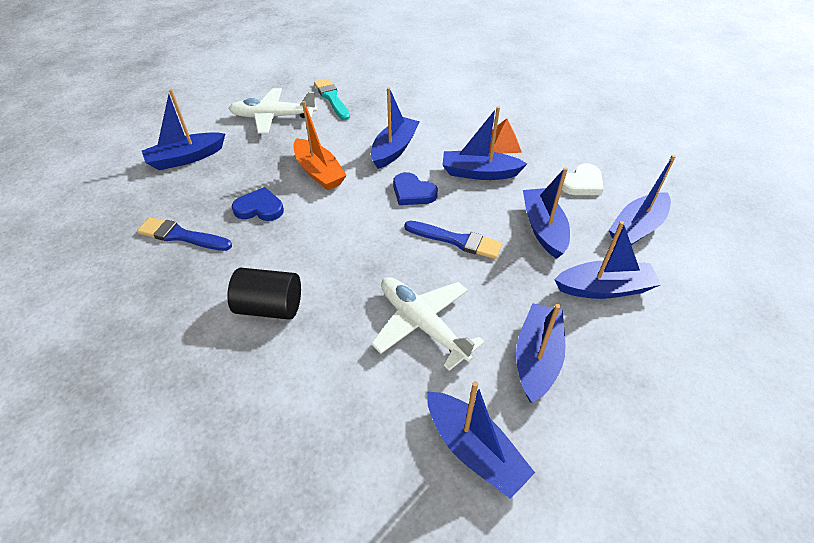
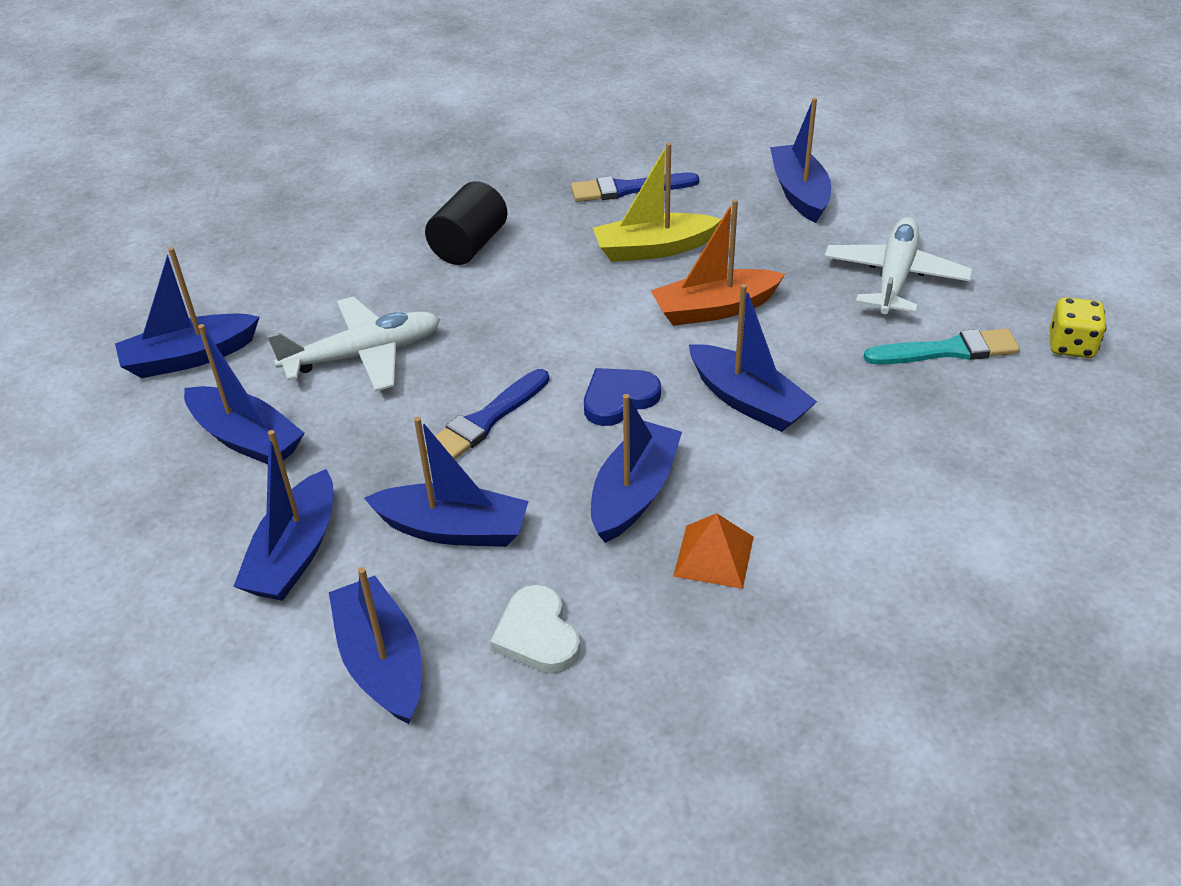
camera: 110 degrees right, 5 degrees down
(181, 236) = (628, 189): blue brush -> blue brush turned 135 degrees counterclockwise
(259, 208) = (653, 249): blue heart -> yellow boat
(318, 70) = (1071, 346): none -> yellow dice

